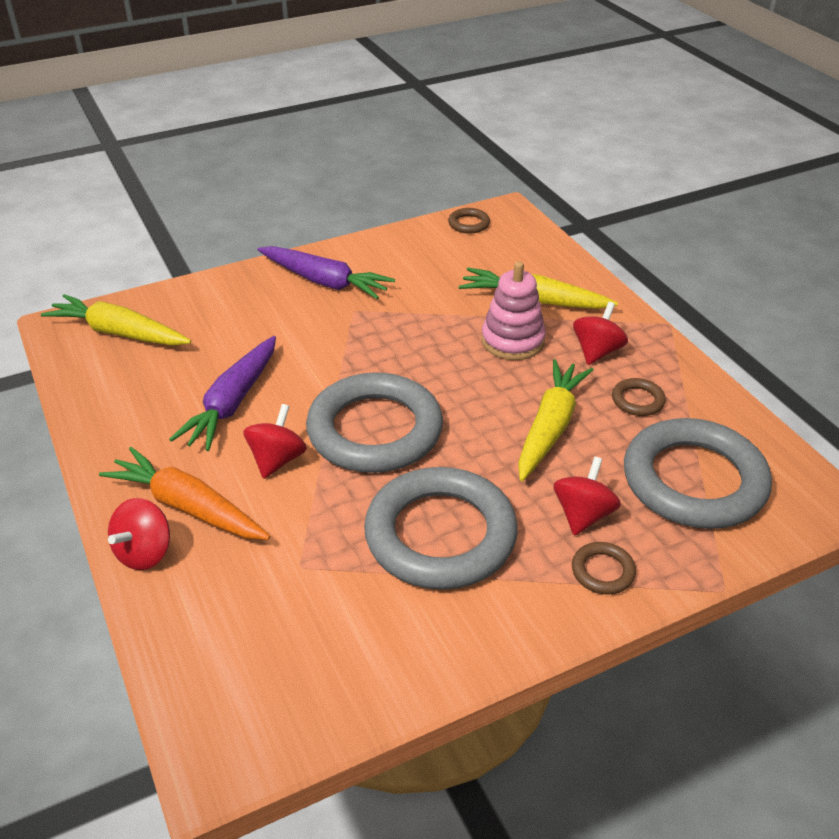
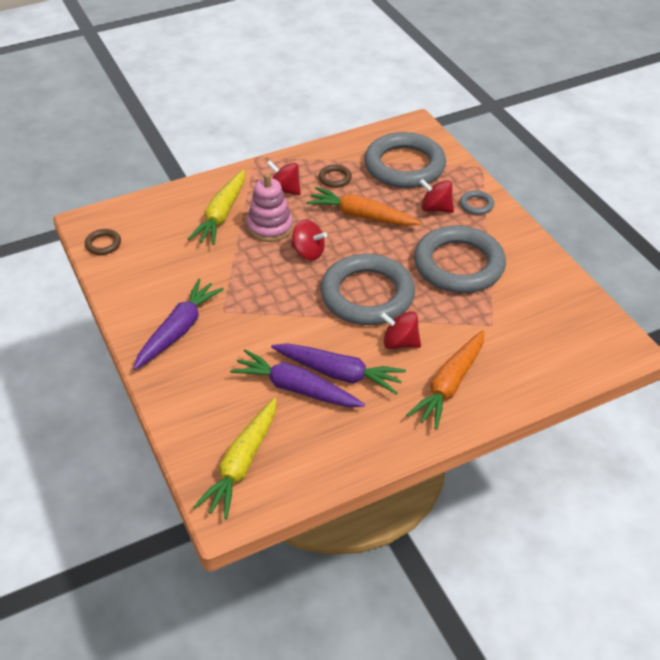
camera: 90 degrees left, 5 degrees up
(145, 552) = (493, 402): red spinning top -> red spinning top (308, 252)
(216, 368) = (296, 388): none -> purple carrot
(550, 427) = (361, 216): yellow carrot -> orange carrot
(602, 571) = (476, 205): brown ring -> grey ring

